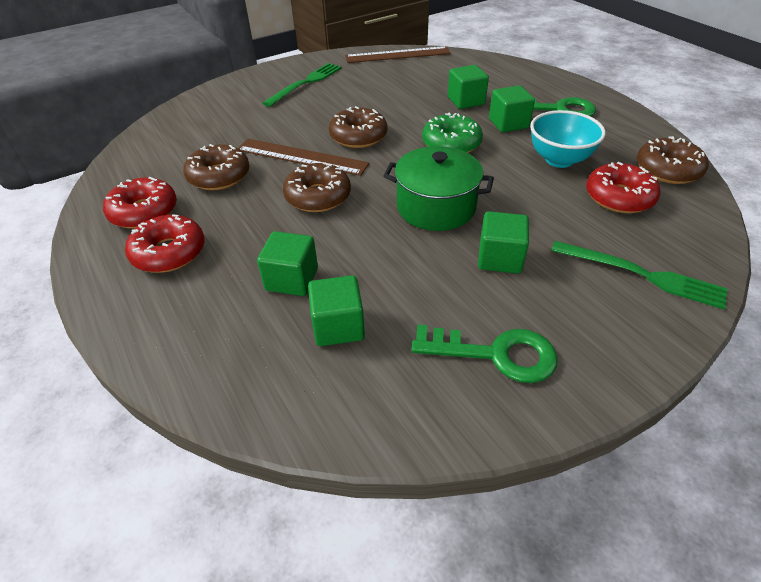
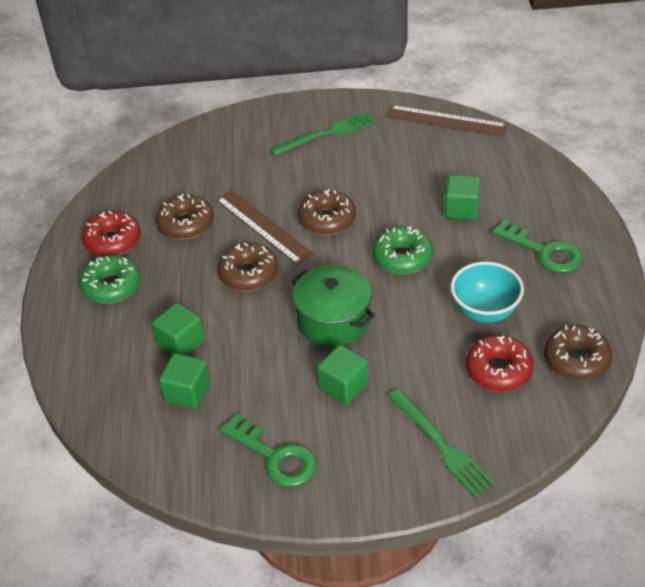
camera: 30 degrees right, 0 degrees up
(169, 252) = (112, 286): red donut -> green donut
(508, 123) = (477, 252): green cube -> none

